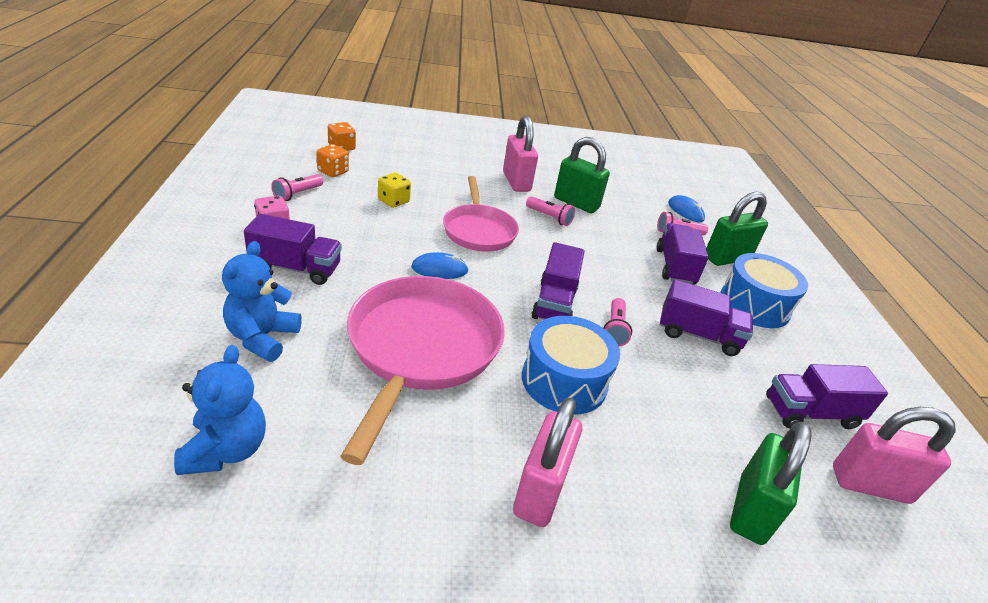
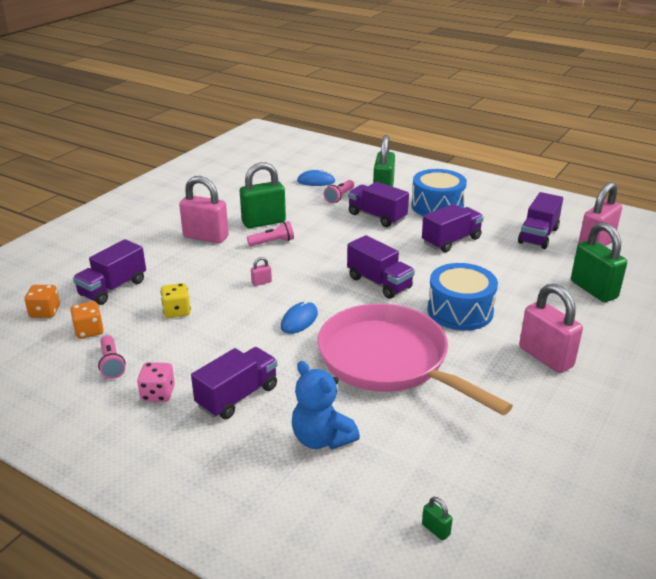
camera: 50 degrees left, 5 degrees down
(149, 467) = (435, 530): none -> green padlock
(226, 450) = (439, 486): blue teddy bear -> none
(398, 164) = (113, 288): none -> purple truck
(478, 230) = (261, 282): pink pan -> pink padlock
(614, 329) = (424, 270): pink flashlight -> none

